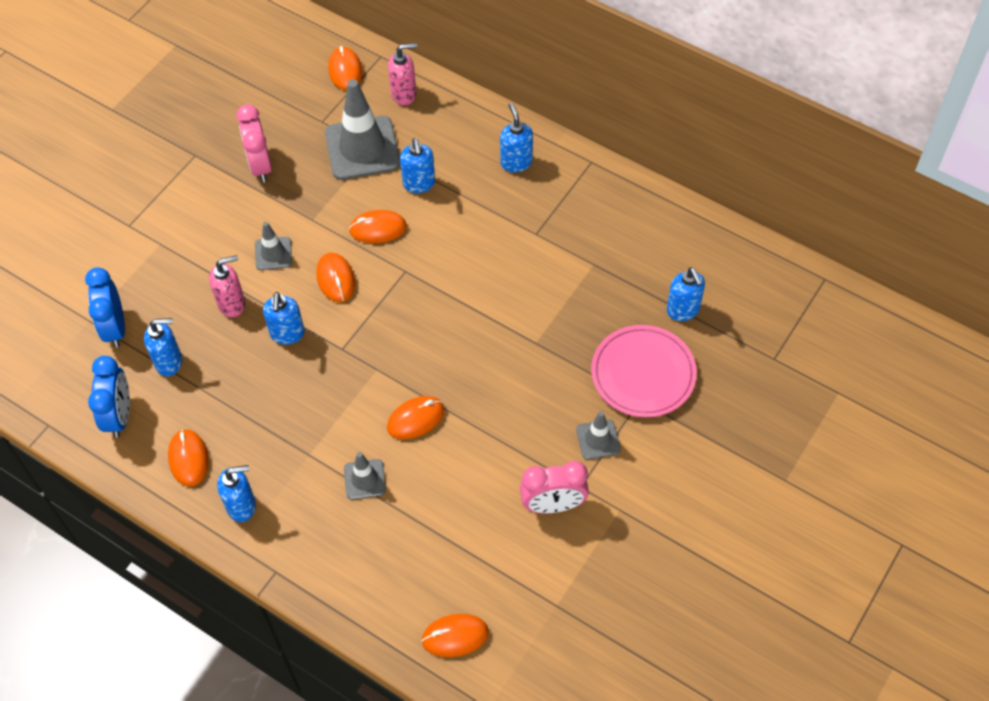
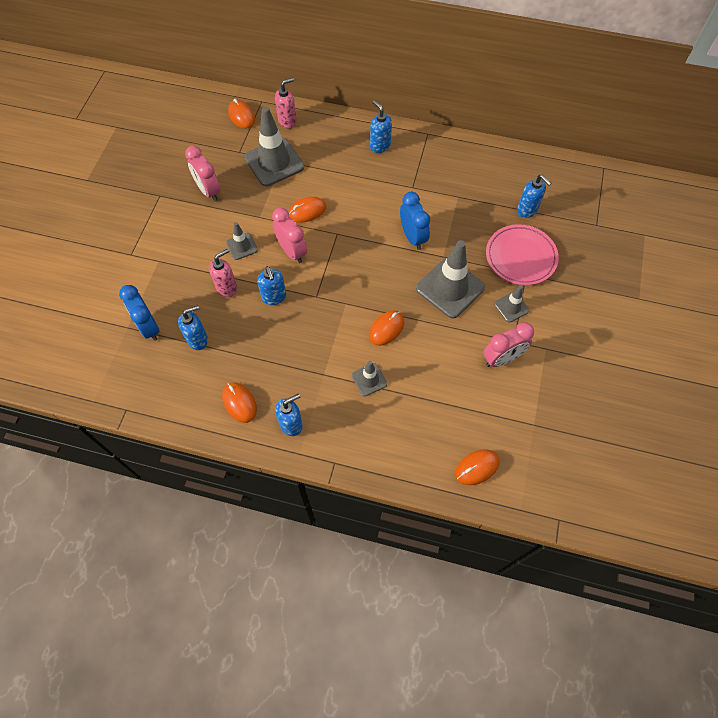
camera: 20 degrees left, 5 degrees up
(119, 415) = (176, 387): blue clock -> blue clock (413, 237)
(336, 279) = (292, 251): orange mouse -> pink clock
(419, 184) = (322, 175): blue soap dispenser -> none
(525, 389) = (450, 288): none -> grey traffic cone

